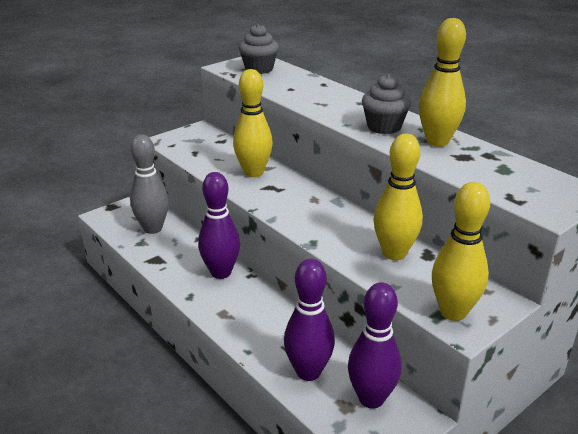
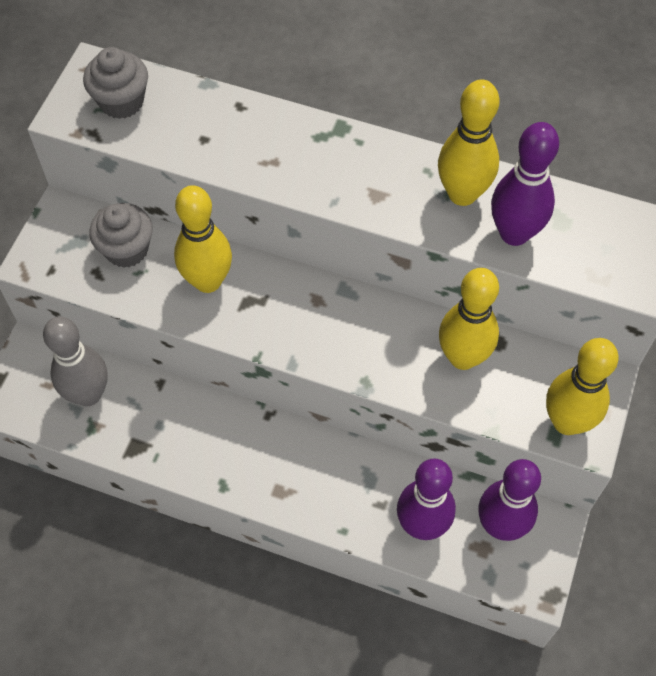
camera: 30 degrees left, 30 degrees up
(221, 272) = (232, 428): purple bowling pin -> purple bowling pin (514, 233)
(384, 127) = (383, 187): grey cupcake -> grey cupcake (126, 249)

